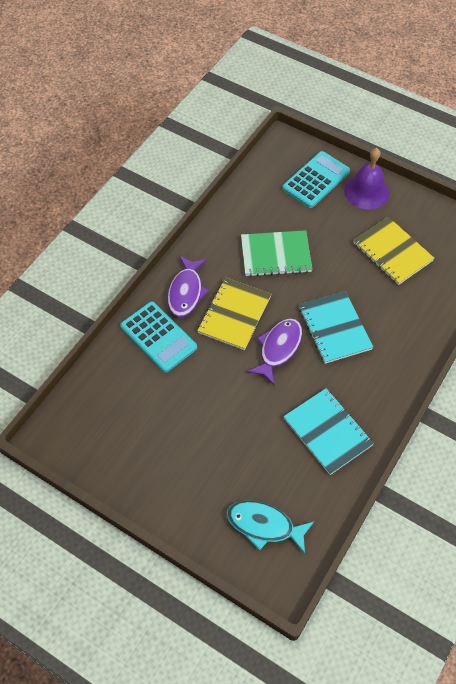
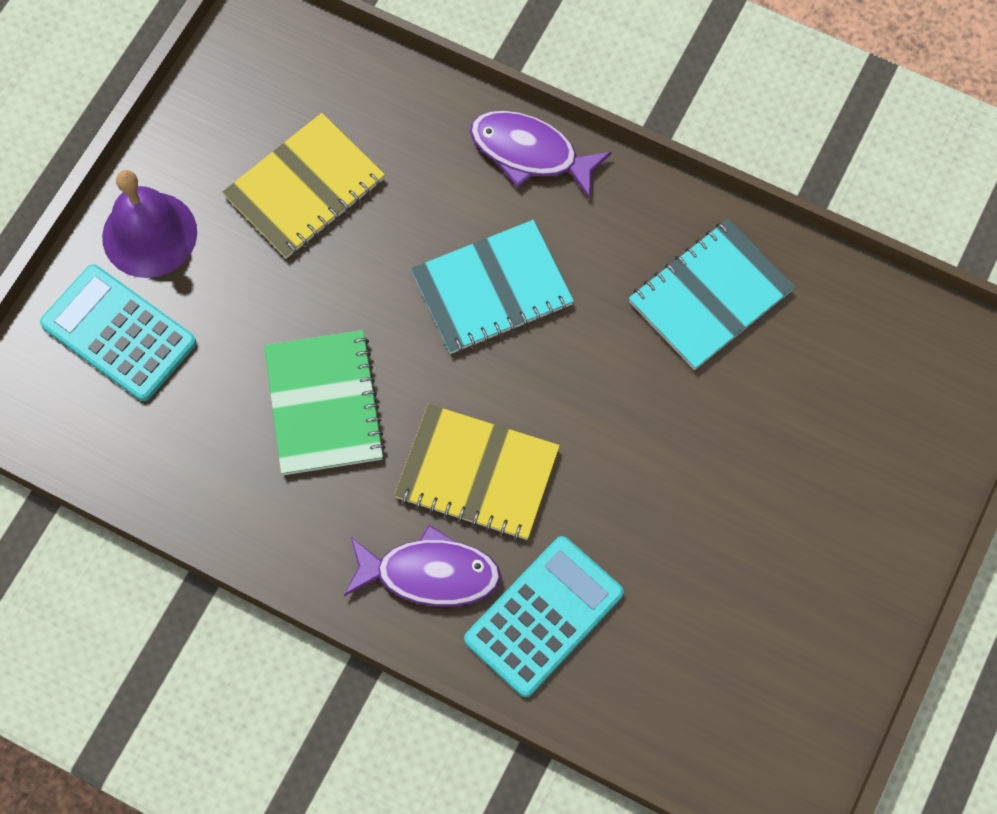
camera: 95 degrees left, 10 degrees up
(264, 525) = (899, 391): turquoise fish -> none
(278, 349) = (547, 387): purple fish -> purple fish (530, 153)

